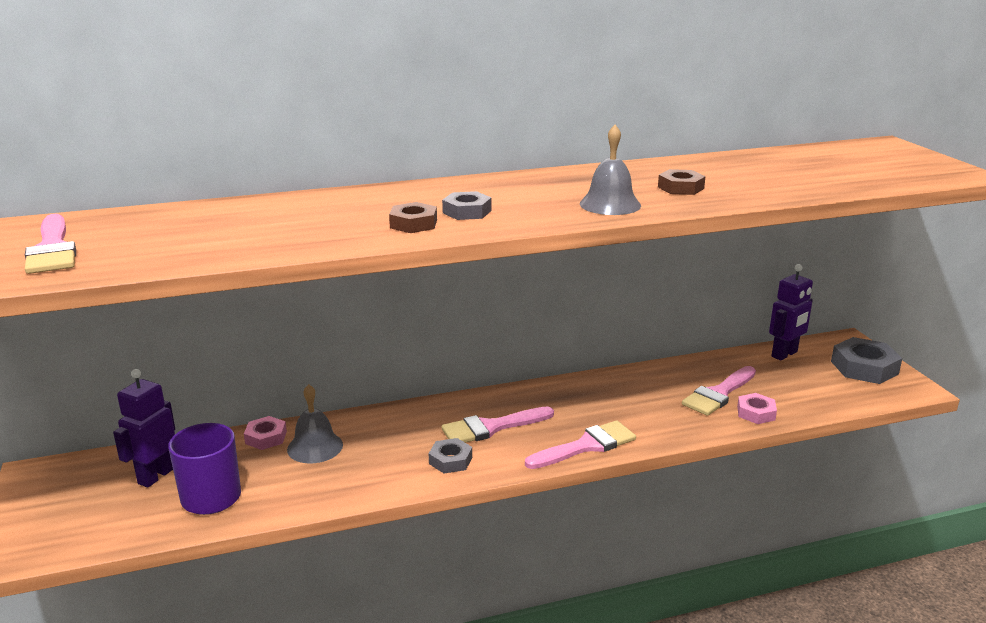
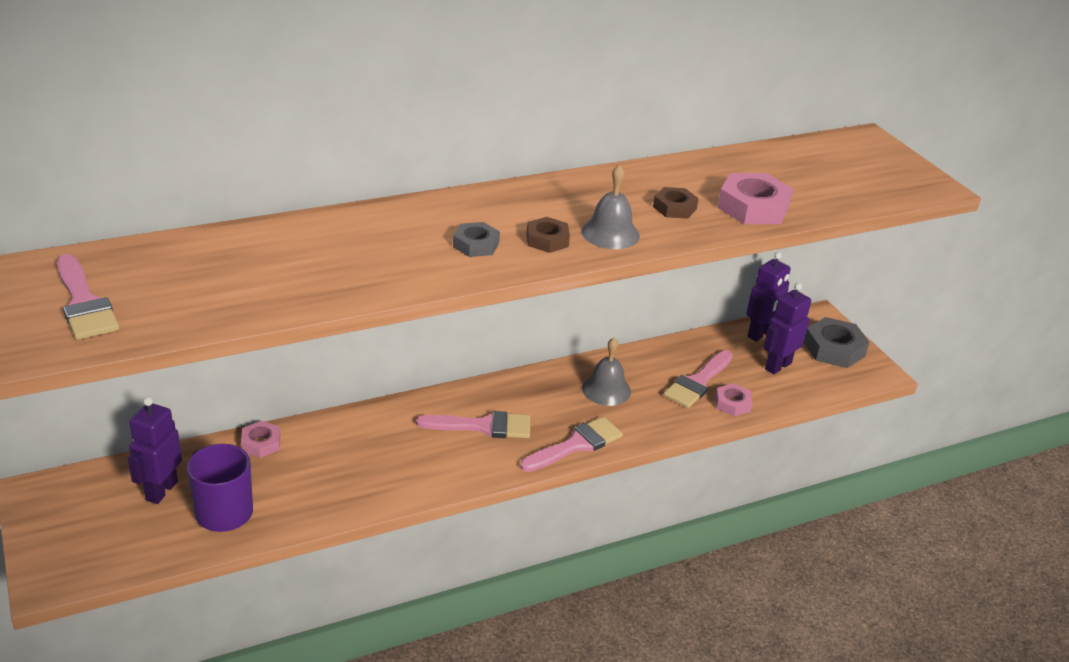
camera: 10 degrees left, 10 degrees up
(315, 447) = (313, 453): grey bell -> grey bell (606, 389)
(413, 224) = (428, 263): brown nut -> brown nut (547, 240)
(450, 460) = (449, 464): grey nut -> none
(491, 427) = (483, 426): pink brush -> pink brush turned 150 degrees counterclockwise
(765, 187) = (753, 207): none -> pink nut
(804, 381) = (777, 366): none -> purple robot

